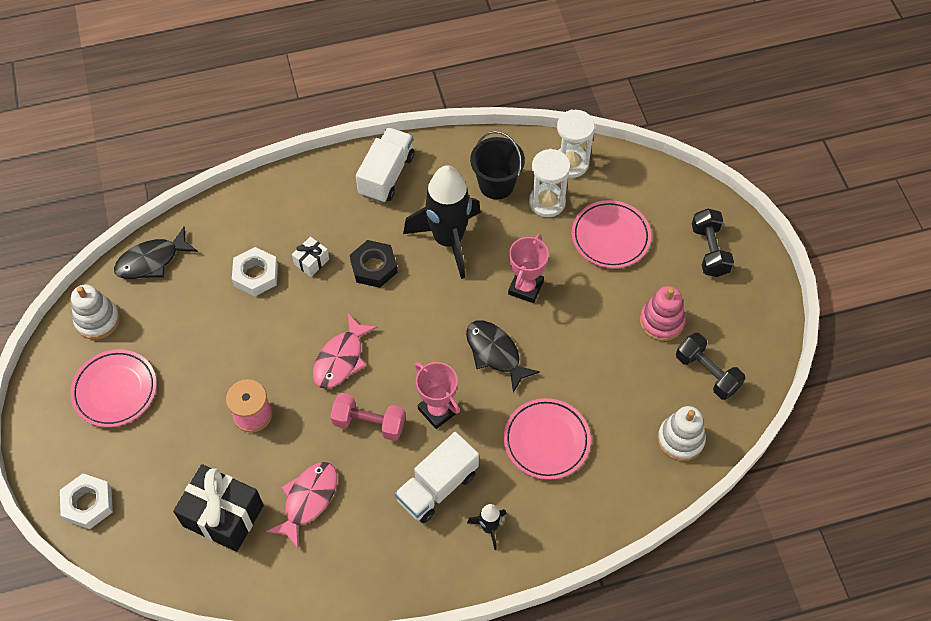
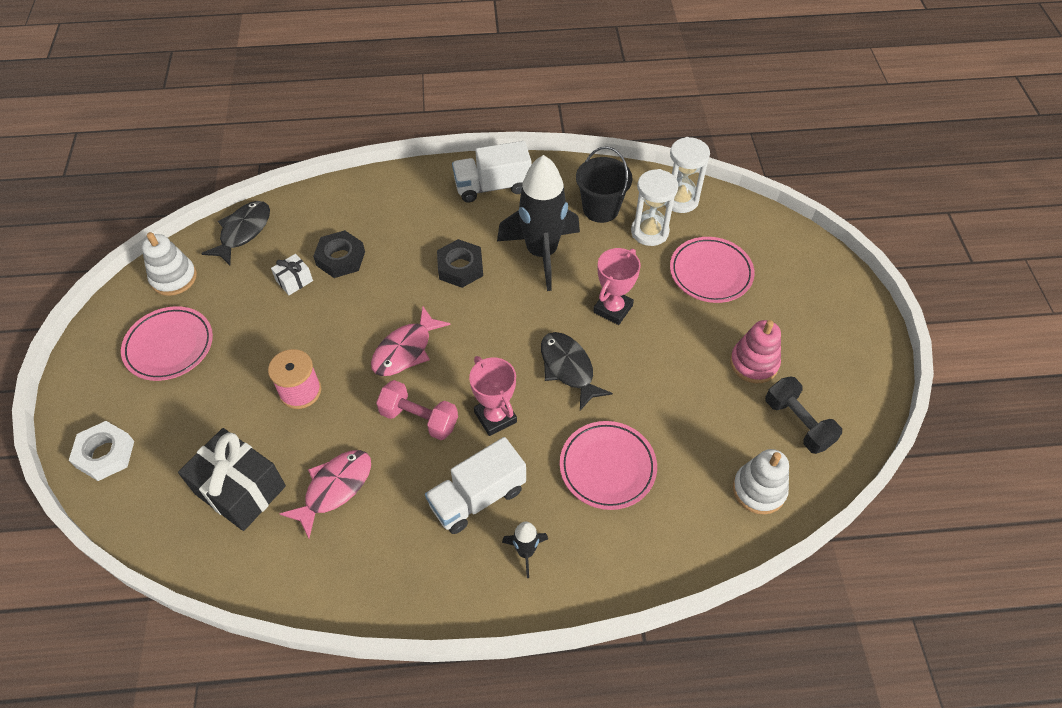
camera: 10 degrees right, 5 degrees down
(152, 261) = (243, 232): black fish -> black fish turned 135 degrees clockwise
(256, 275) = (340, 258): white nut -> black nut
(311, 261) = (399, 254): white gift -> white gift (294, 281)
(386, 175) = (492, 186): white truck -> white truck turned 135 degrees counterclockwise
(709, 251) = (815, 300): black dumbbell -> none

